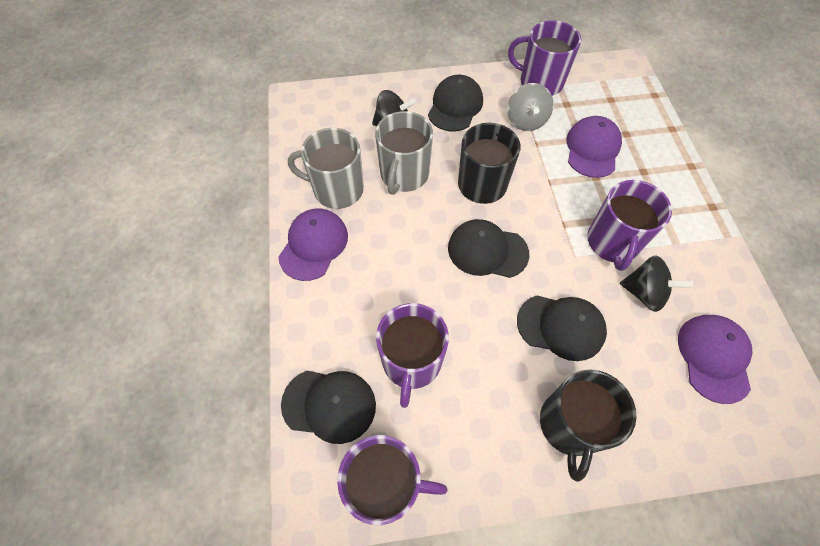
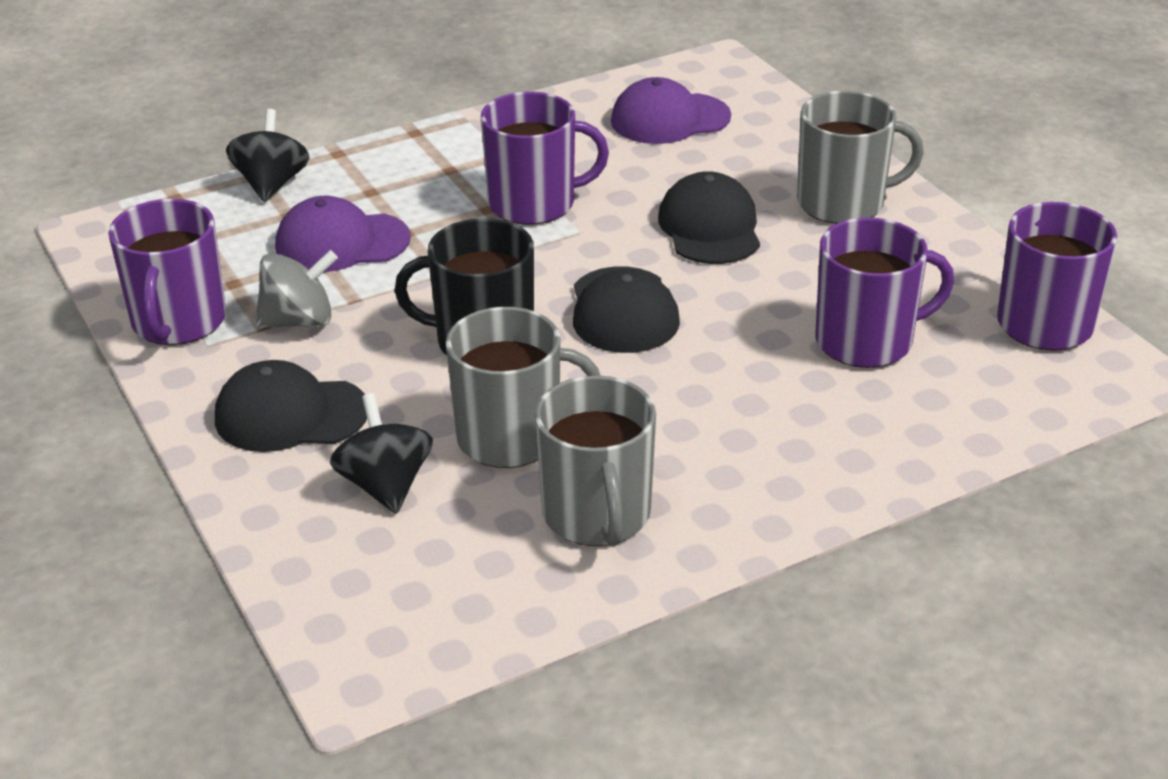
camera: 110 degrees left, 25 degrees down
(314, 245) = (742, 504): purple cap -> none
(329, 405) = (993, 399): black cap -> none
(570, 425) = (843, 203): black mug -> grey mug
(644, 293) = (606, 171): black spinning top -> black spinning top (271, 184)

